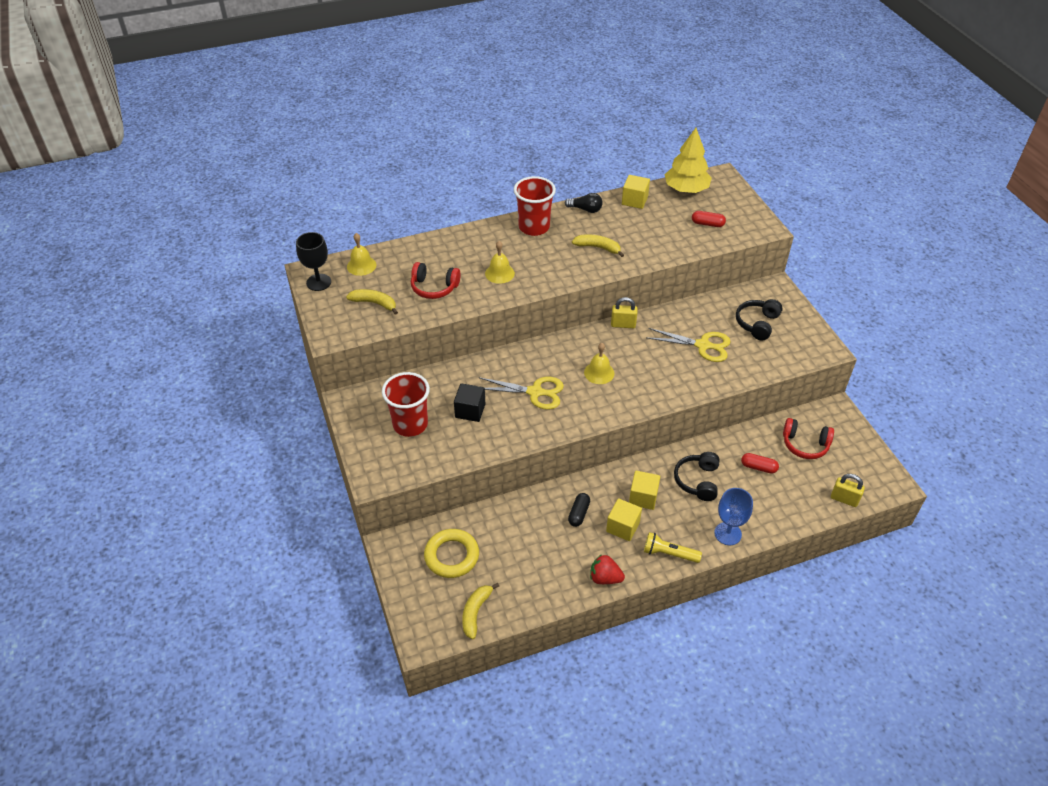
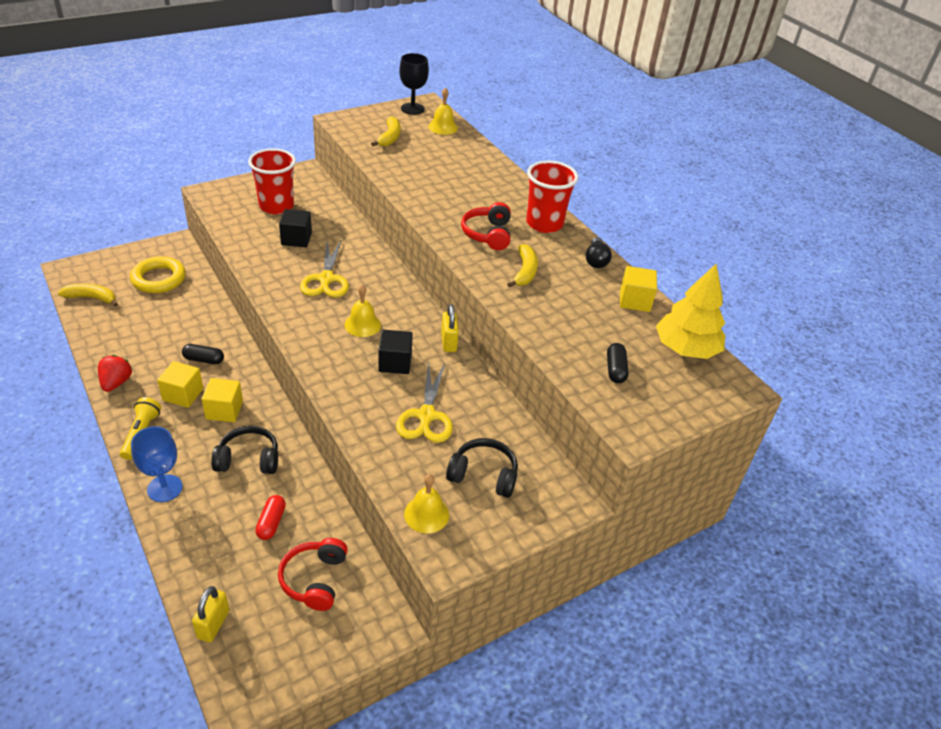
camera: 75 degrees right, 5 degrees down
(434, 287) = (421, 167): red headphones -> red headphones (488, 234)
(499, 273) = (455, 204): yellow bell -> yellow bell (426, 514)
(646, 357) = (395, 363): none -> black cube
(707, 224) = (615, 369): red capsule -> black capsule

